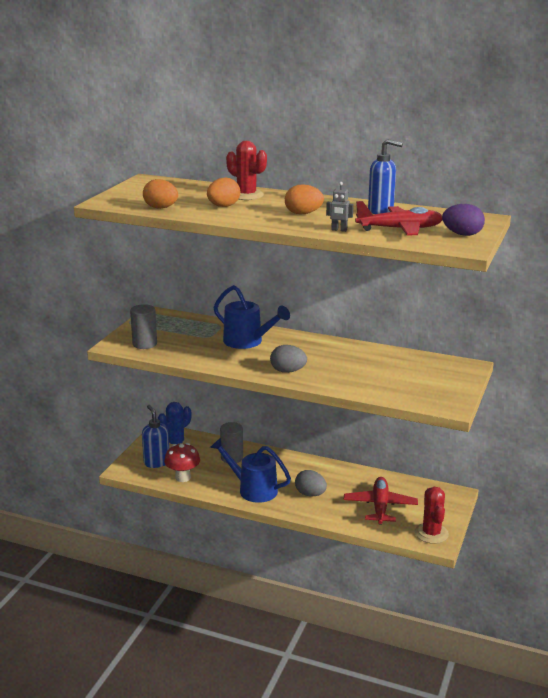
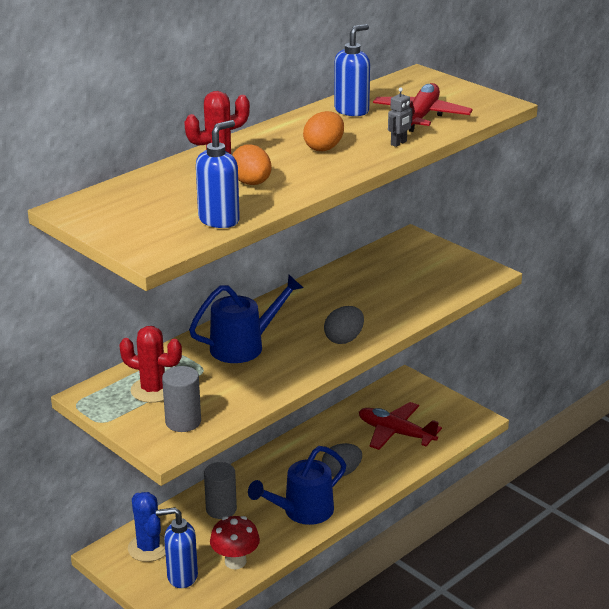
camera: 65 degrees left, 5 degrees up
(161, 208) = (219, 220): orange egg -> blue soap dispenser
(431, 533) = (461, 417): red cactus -> red cactus (153, 390)
(462, 234) = (460, 95): purple egg -> none

